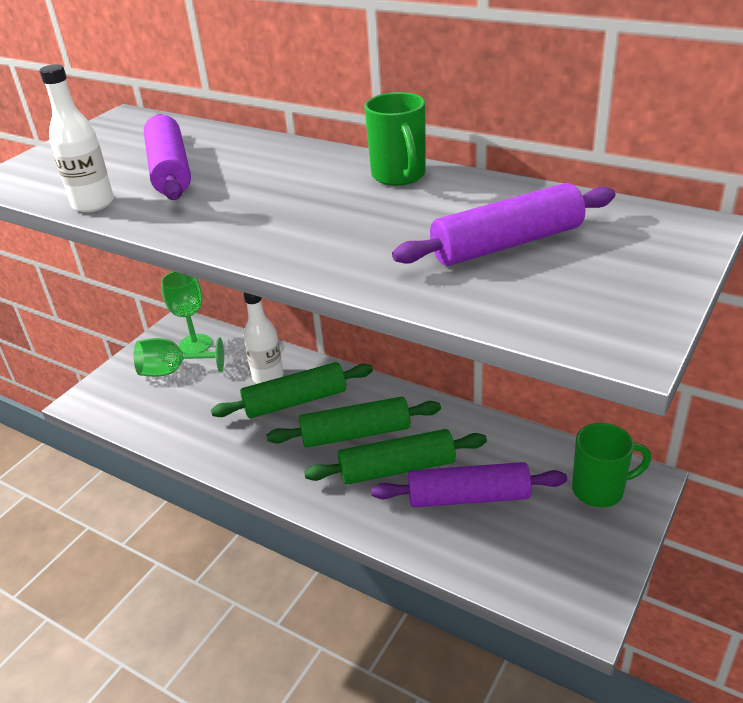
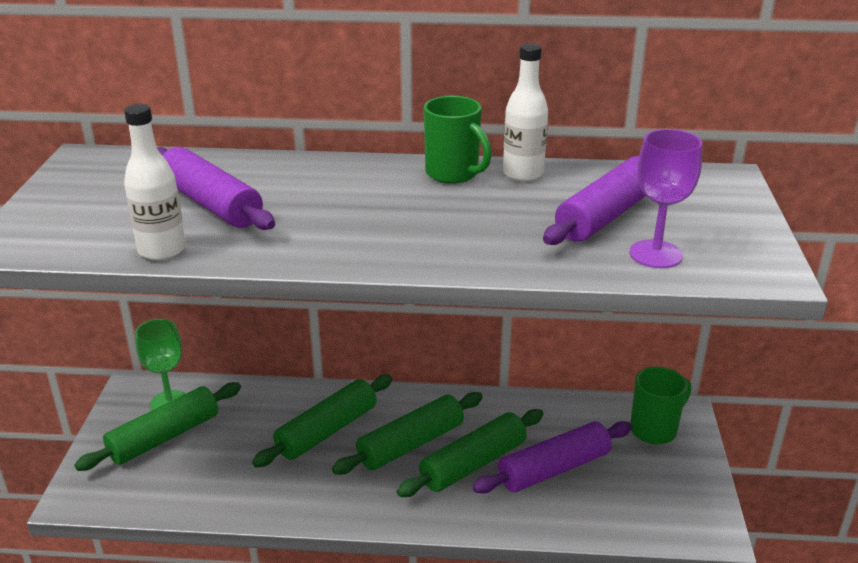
camera: 30 degrees left, 5 degrees down
(173, 371) = (164, 437): green goblet -> green rolling pin
(268, 377) = (279, 415): white bottle -> white bottle (523, 174)
(515, 296) = (655, 254): none -> purple goblet

